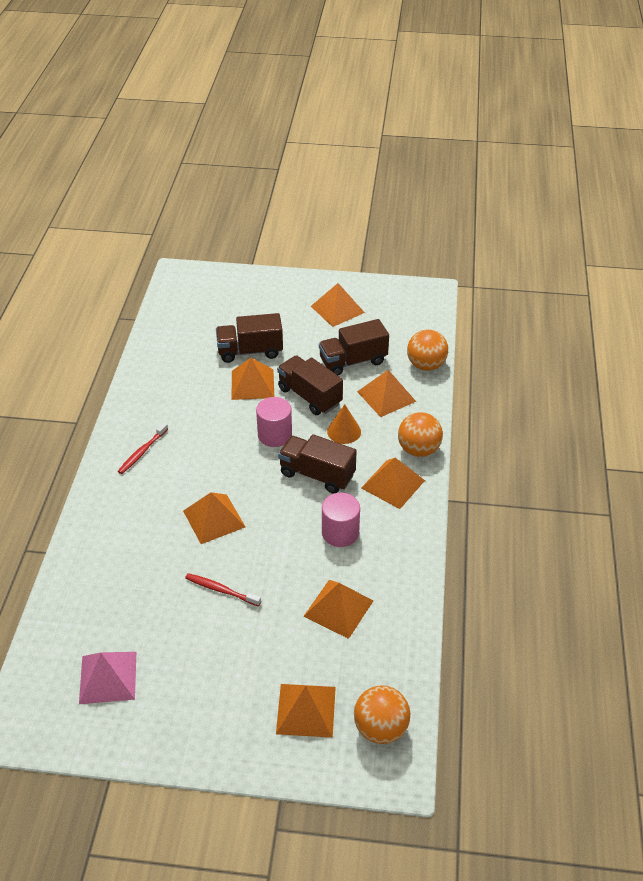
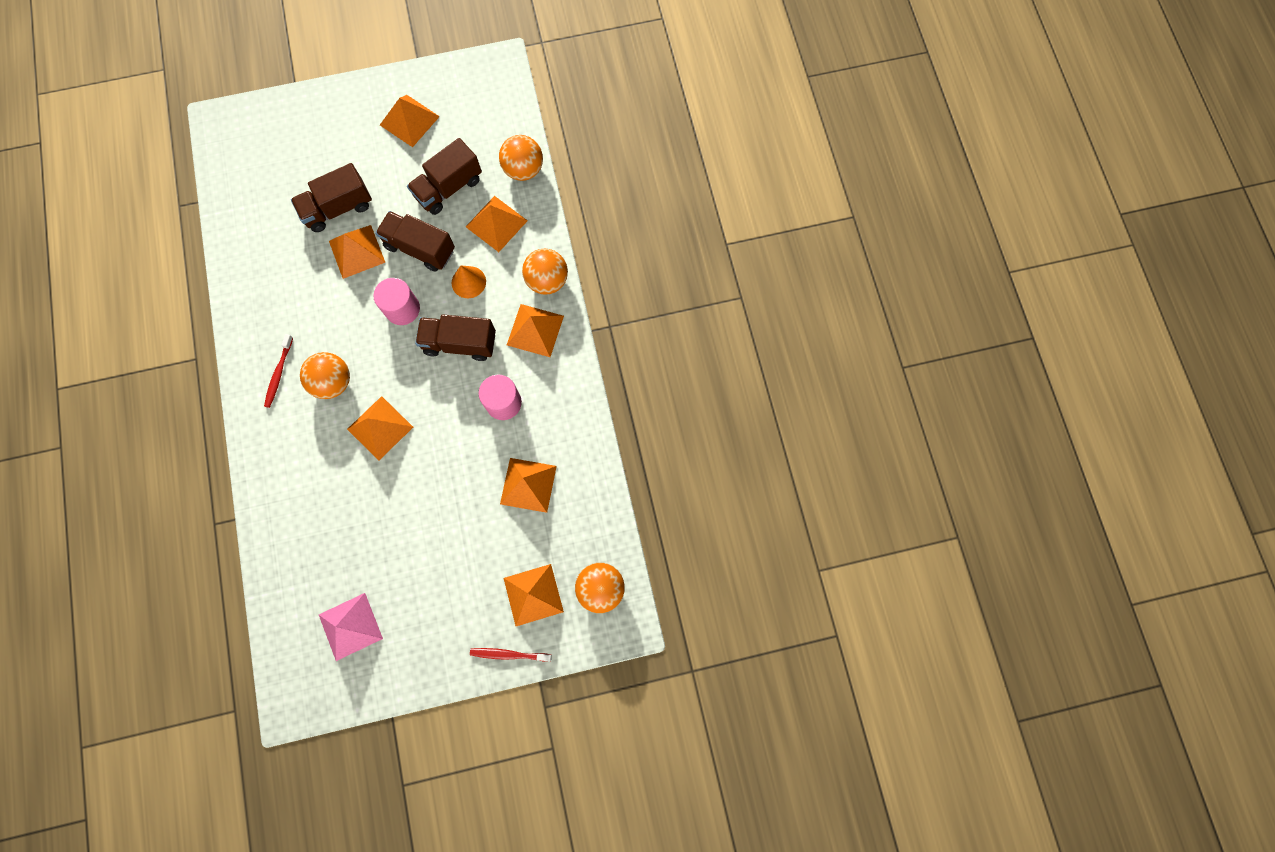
camera: 20 degrees left, 30 degrees up
(187, 471) = (333, 382): none -> orange ball
(221, 590) = (416, 503): red toothbrush -> red toothbrush (509, 654)

